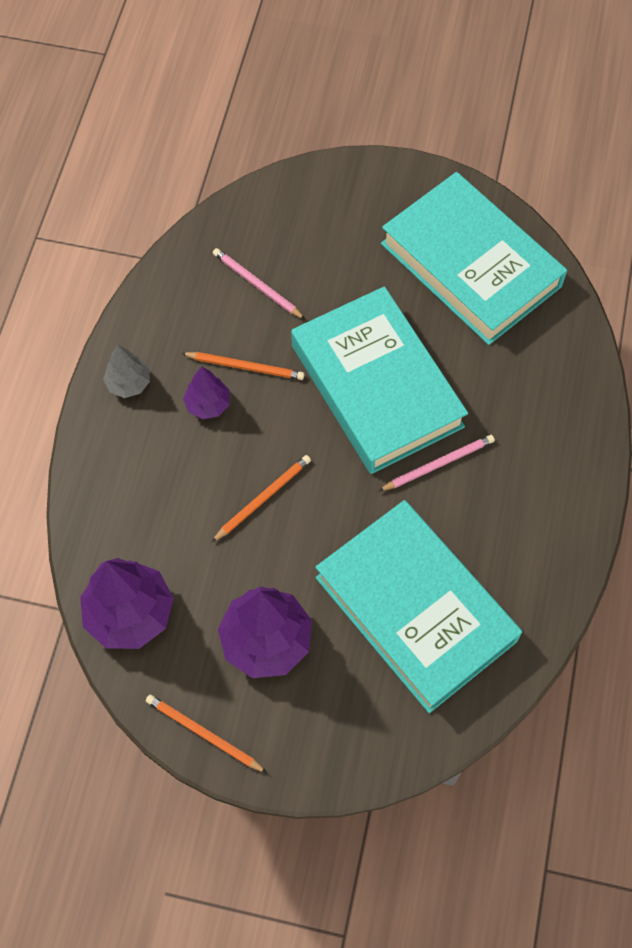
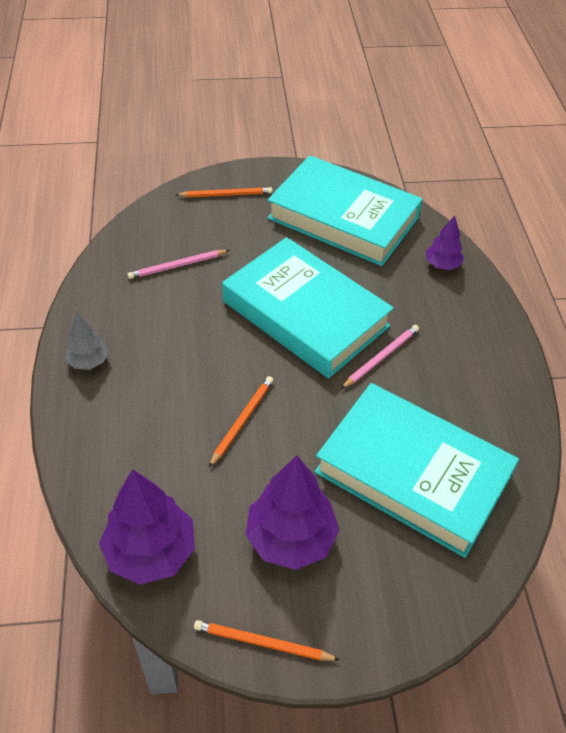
camera: 20 degrees left, 15 degrees down
(208, 404) = (166, 360): purple tree -> purple tree (442, 265)
(245, 367) = (189, 325): orange pencil -> orange pencil (226, 194)
(257, 285) = (177, 266): pink pencil -> pink pencil turned 45 degrees counterclockwise

